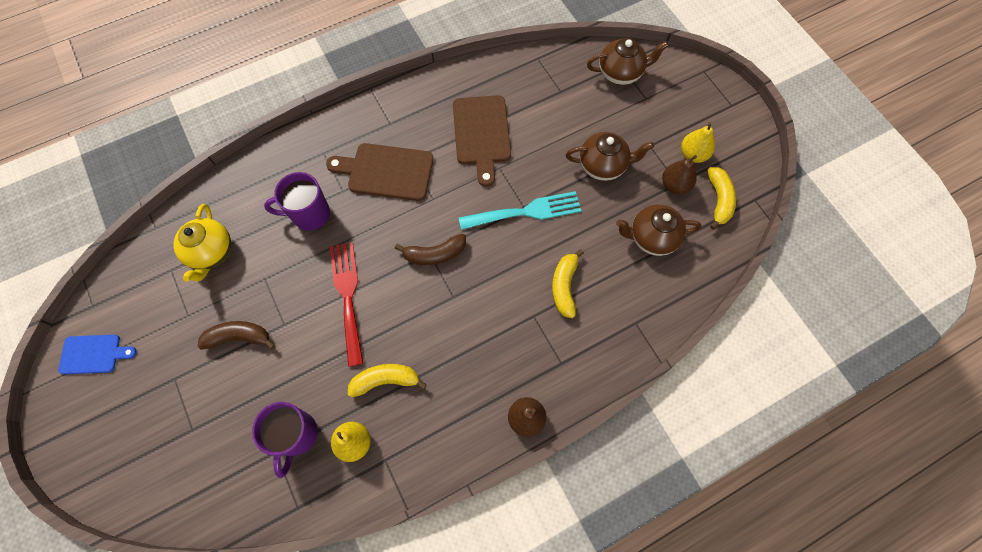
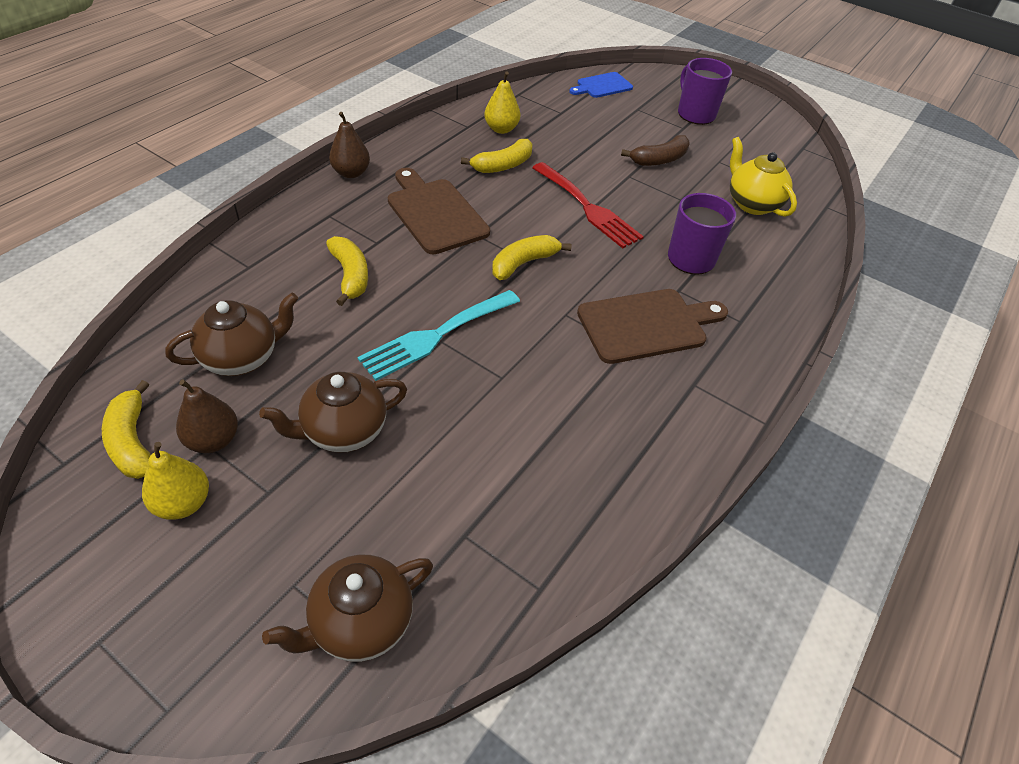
camera: 150 degrees right, 20 degrees down
(93, 354) = (762, 125): blue cutting board -> blue cutting board (602, 86)
(296, 435) = (553, 123): purple mug -> purple mug (695, 114)
(435, 254) = (523, 263): brown banana -> yellow banana
(482, 134) = (555, 414): brown cutting board -> brown cutting board (435, 213)

